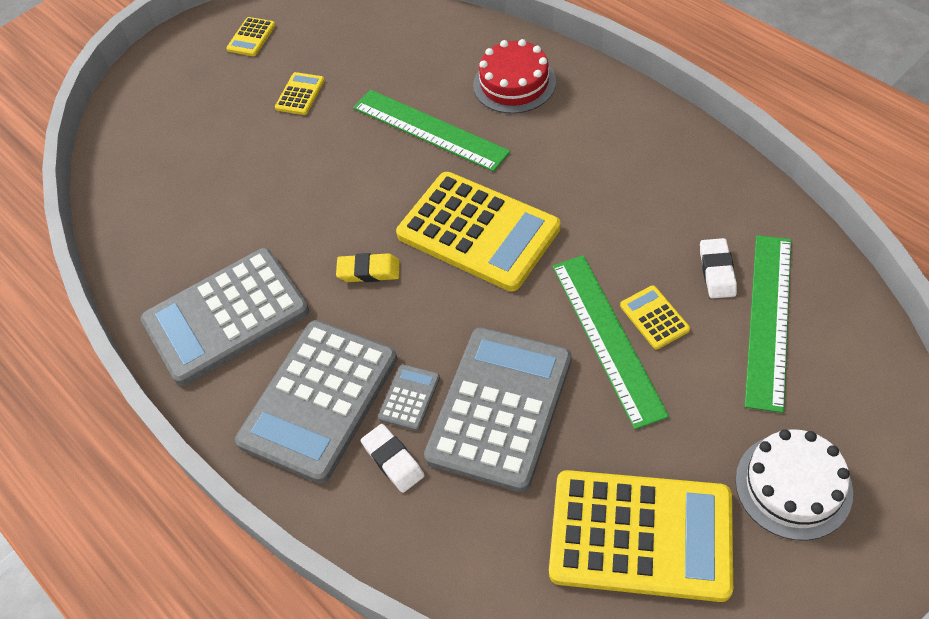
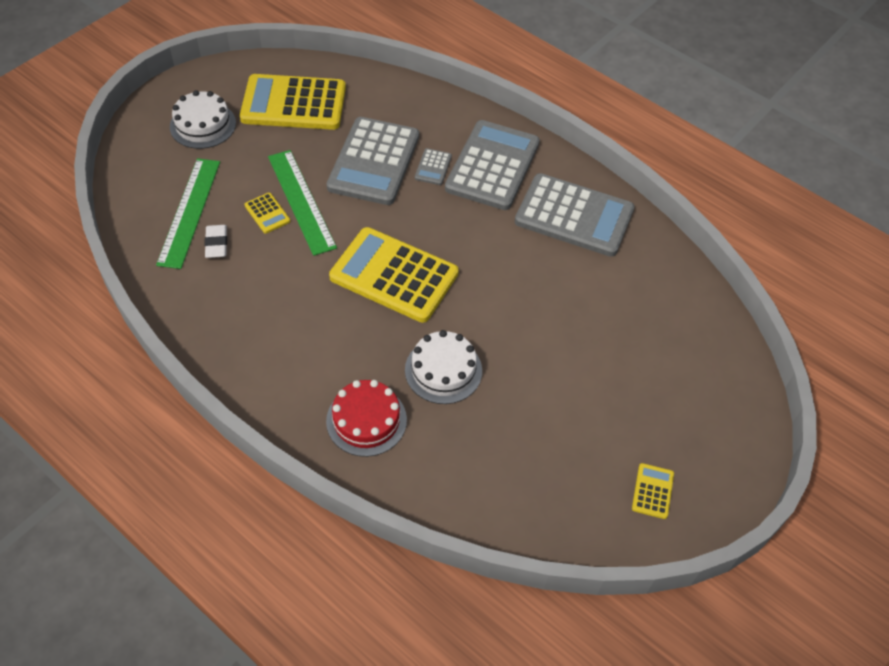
camera: 165 degrees right, 0 degrees up
(226, 317) = (574, 216): grey calculator -> grey calculator turned 60 degrees clockwise
(300, 94) = (576, 413): yellow calculator -> none
(369, 271) = (475, 246): yellow eraser -> none
(393, 460) = (438, 135): white eraser -> none
(430, 129) = (443, 370): green ruler -> white cake

